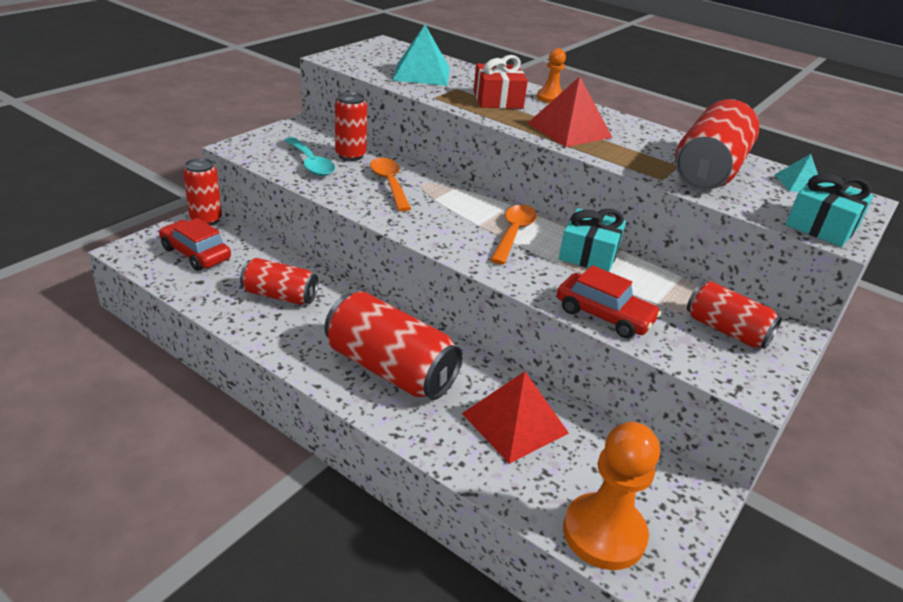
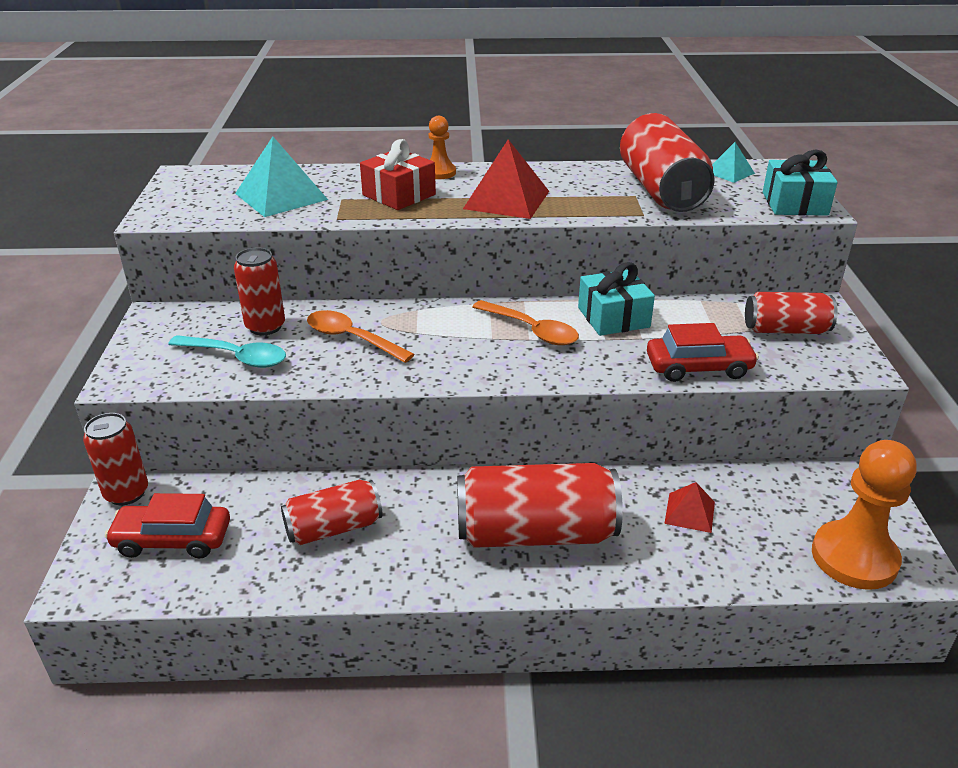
camera: 35 degrees left, 0 degrees up
(513, 233) = (531, 330): orange spoon -> orange spoon turned 150 degrees clockwise
(515, 423) = (690, 512): red pyramid -> red pyramid, size x0.55

